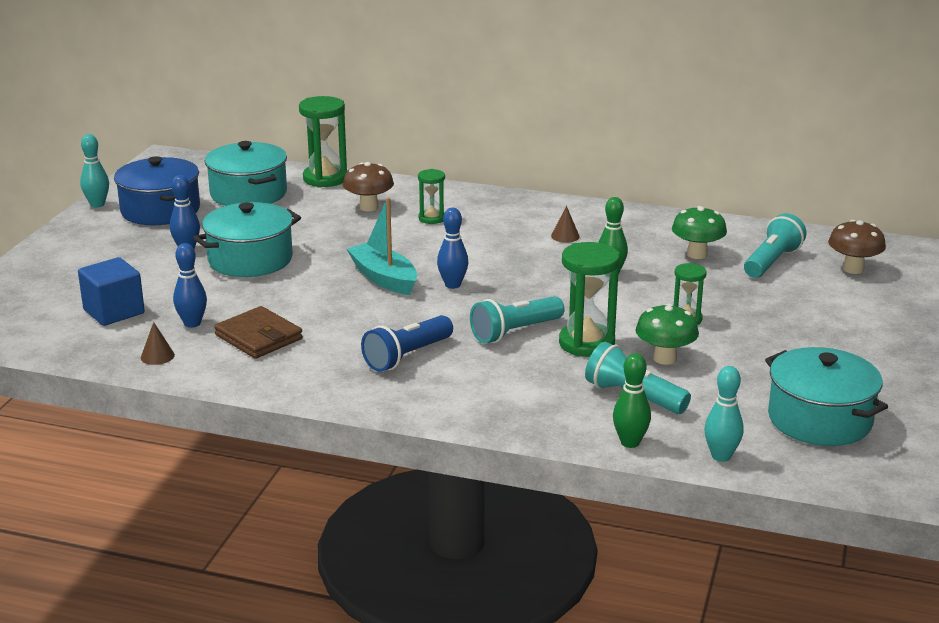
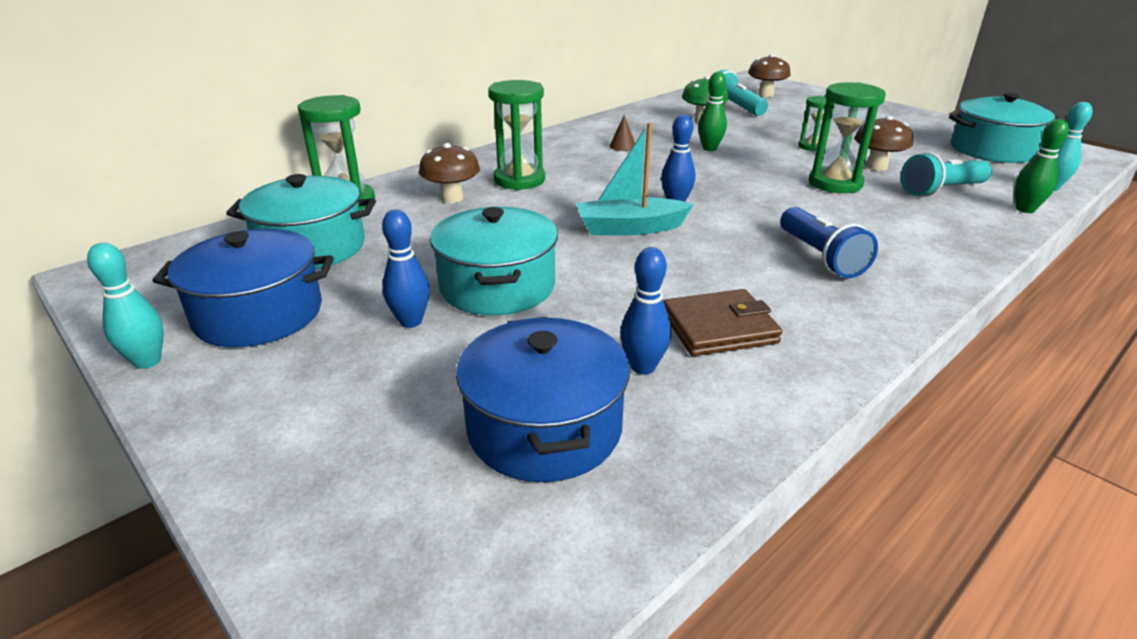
camera: 60 degrees left, 5 degrees up
(114, 311) = (544, 428): blue cube -> blue pot
(157, 356) = (725, 419): brown cone -> none
(432, 218) = (519, 180): green hourglass -> green hourglass, size x1.75
(515, 332) = (796, 202): turquoise flashlight -> none
(665, 358) = (876, 167): green mushroom -> brown mushroom

